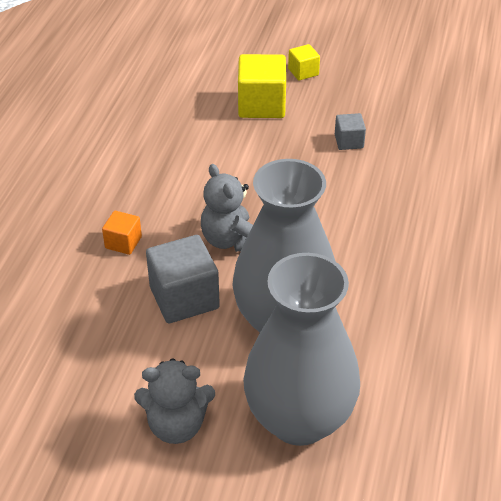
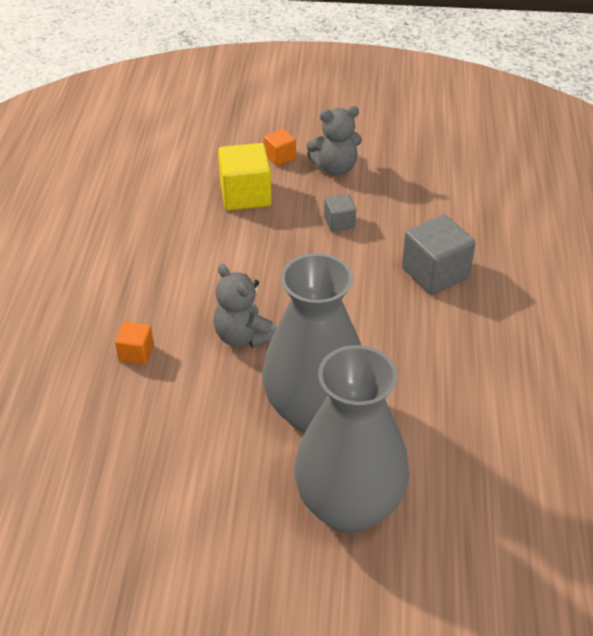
camera: 10 degrees left, 0 degrees up
(176, 425) = (230, 530): grey teddy bear -> grey teddy bear (335, 168)
(184, 298) = (210, 401): grey cube -> grey cube (435, 273)
(303, 72) = (280, 157): yellow cube -> orange cube

